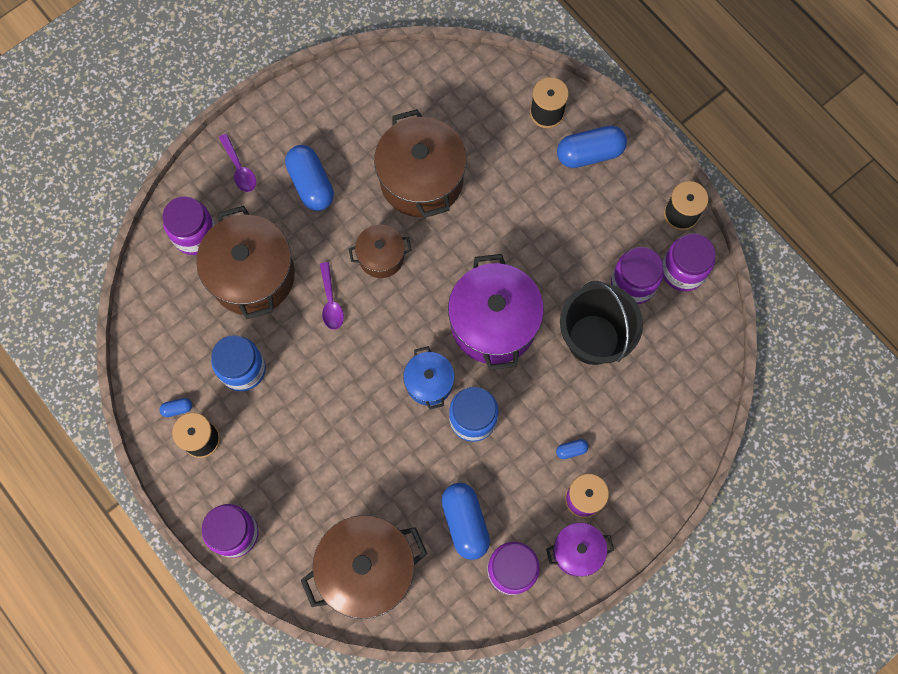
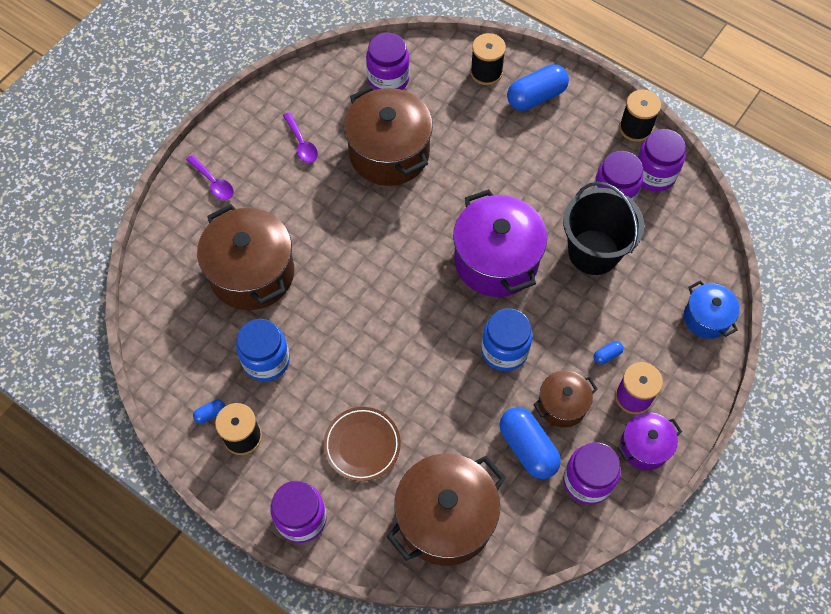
camera: 15 degrees left, 10 degrees down
(195, 235) = (186, 250): purple jar -> purple jar (388, 79)
(310, 477) = (362, 445): none -> brown plate
(311, 184) = (286, 180): blue capsule -> none
(331, 302) = (335, 279): purple spoon -> purple spoon (301, 143)
(381, 257) = (371, 228): brown pot -> brown pot (562, 405)
(429, 383) = (452, 328): blue pot -> blue pot (706, 318)

